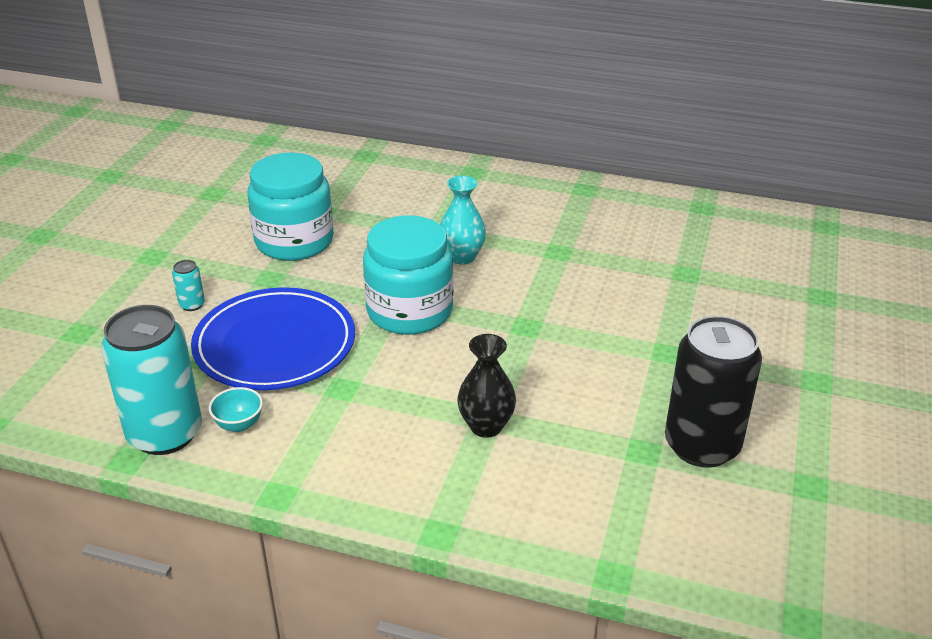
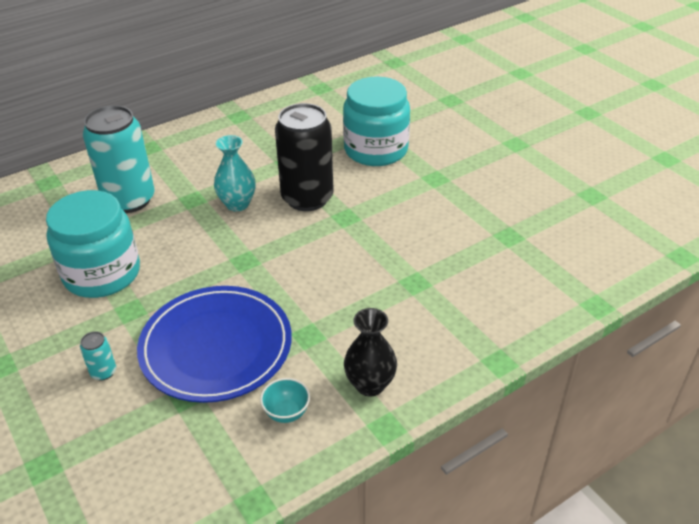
camera: 50 degrees left, 5 degrees up
(165, 434) = (249, 464): turquoise can -> turquoise can (129, 200)
(409, 311) = (265, 259): turquoise jar -> turquoise jar (376, 150)
(486, 426) = (421, 287): black vase -> black vase (370, 385)
(701, 446) = (525, 212): black can -> black can (307, 198)

